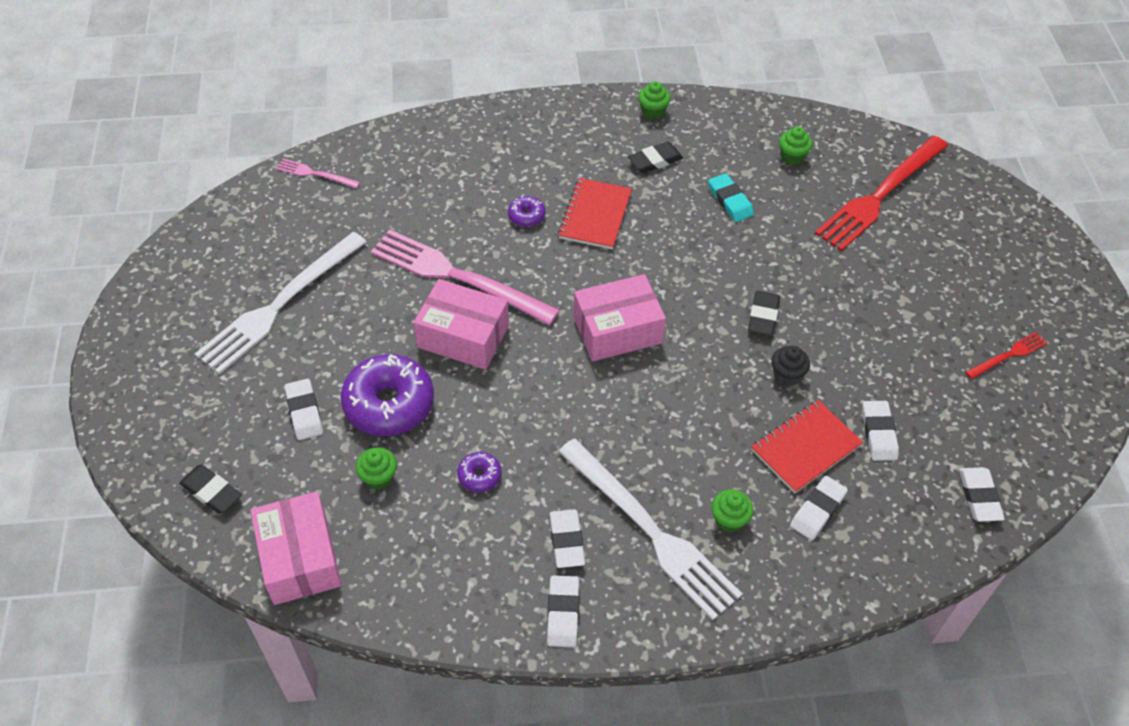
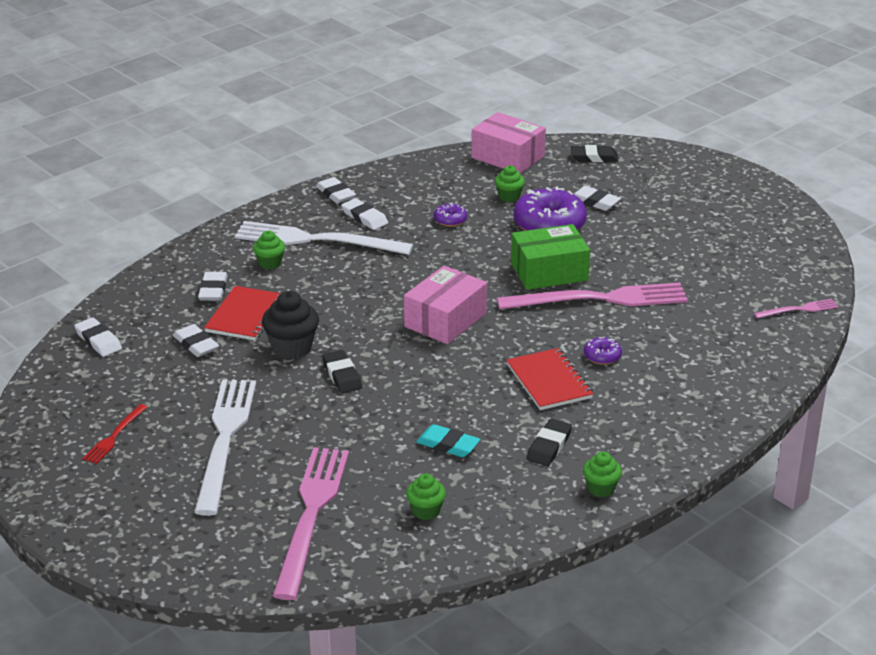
camera: 145 degrees right, 20 degrees down
(279, 305) = (692, 236): white fork -> white fork (225, 439)
(463, 336) = (549, 272): pink box -> green box
(786, 375) = (292, 348): black cupcake -> black cupcake, size x1.63
(880, 195) = (311, 515): red fork -> pink fork

